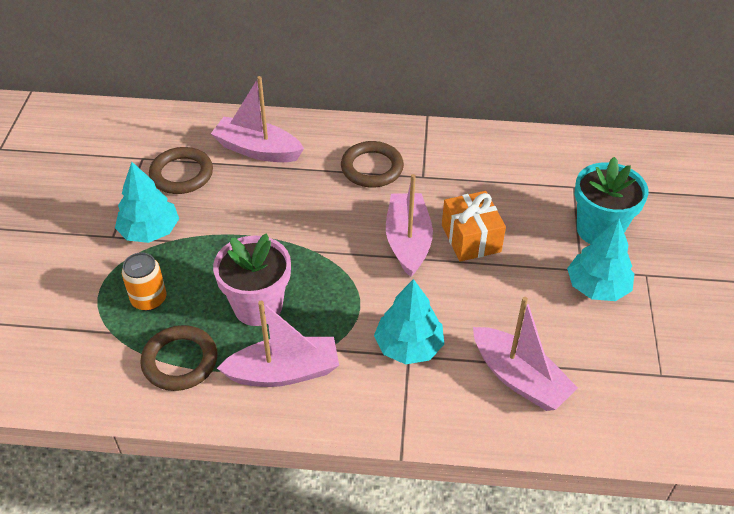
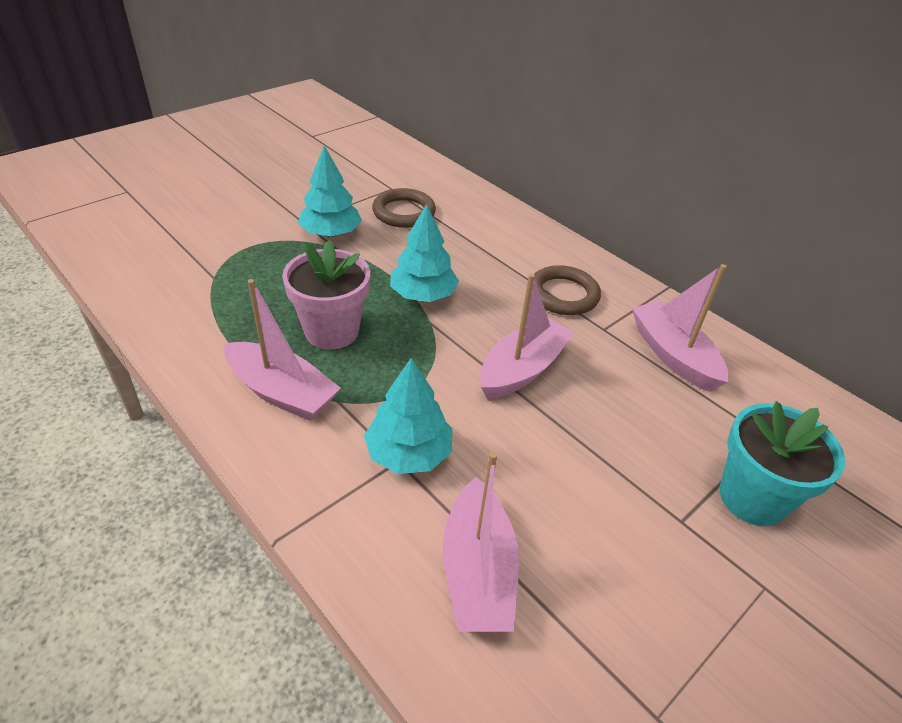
camera: 40 degrees right, 5 degrees down
(149, 299) = (267, 274): orange can -> none
(180, 361) = (225, 328): brown ring -> none
(257, 150) = (482, 229): pink boat -> pink boat (673, 355)
(471, 238) = (588, 407): orange gift -> none
(597, 287) = (682, 552): turquoise tree -> turquoise tree (423, 295)

